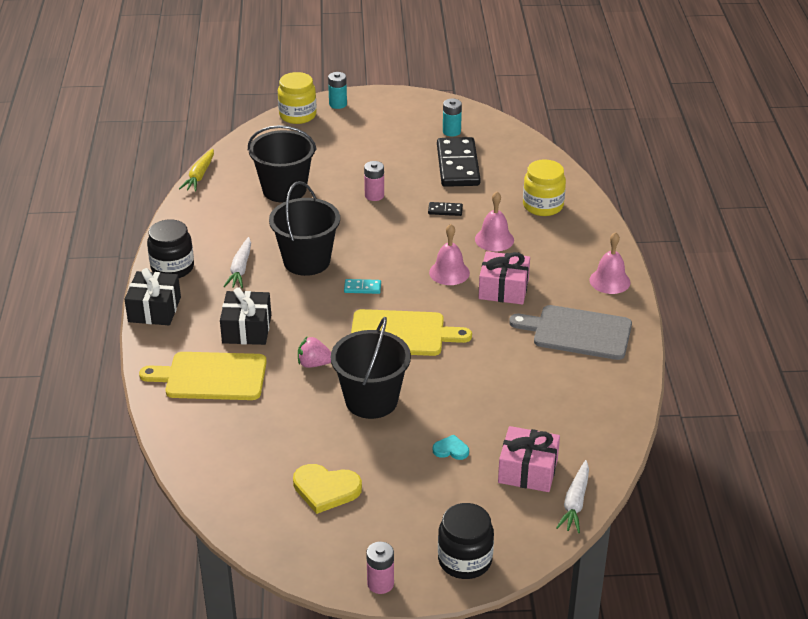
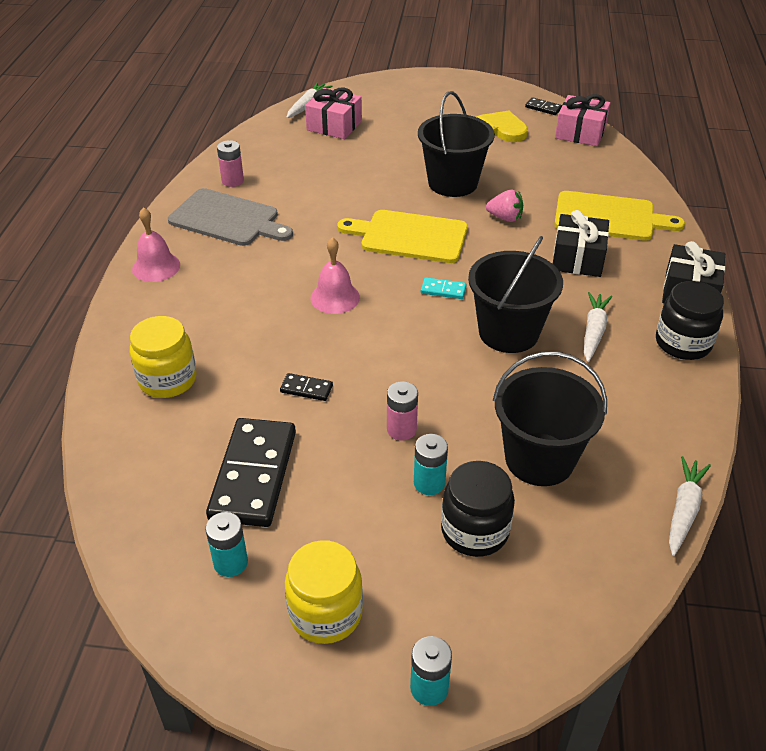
camera: 170 degrees left, 5 degrees up
(199, 176) = (684, 510): yellow carrot -> white carrot
(271, 538) = (543, 108): none -> black domino
(297, 115) = (515, 660): yellow jar -> yellow jar (325, 613)
(351, 172) = (429, 483): none -> turquoise battery
(380, 583) = (465, 81): pink battery -> pink battery (232, 181)
(451, 449) = (391, 143): turquoise heart -> none
(465, 560) = (403, 86): black jar -> black jar (474, 531)
(494, 239) = (260, 335): pink bell -> none
(503, 289) = (280, 271): pink gift -> pink gift (580, 133)

